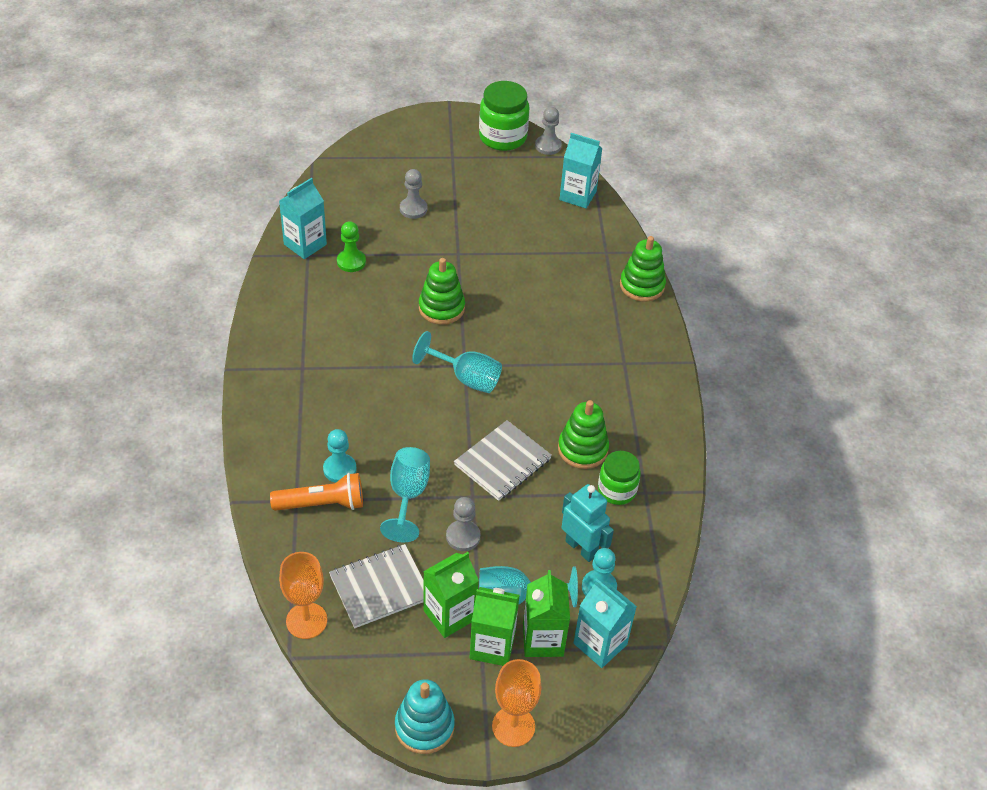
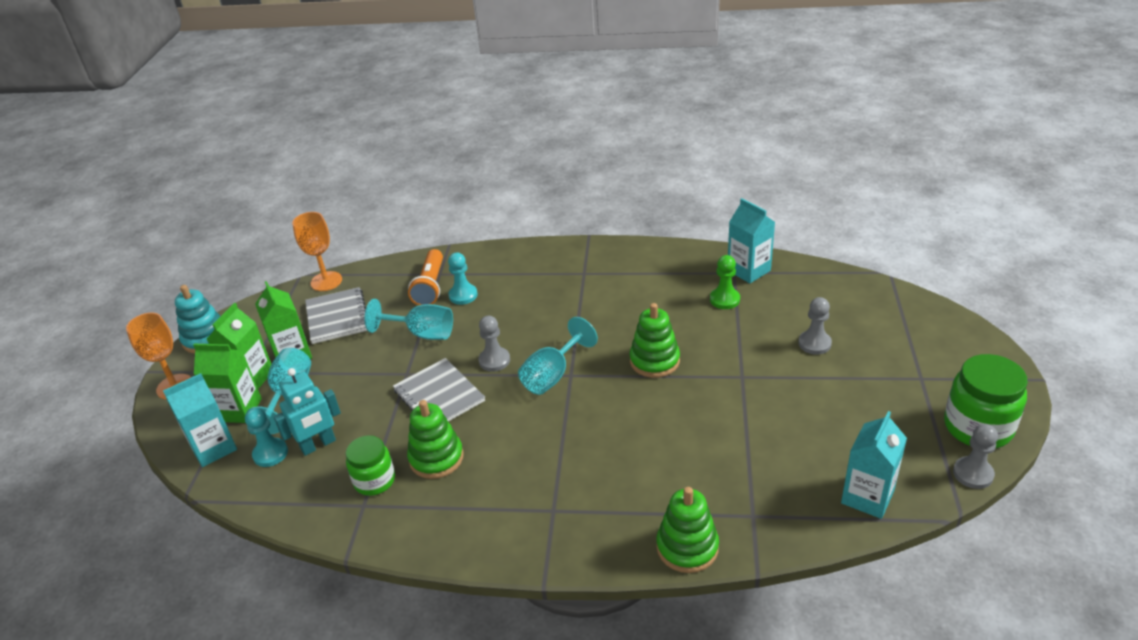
camera: 105 degrees right, 10 degrees down
(463, 536) = (365, 365): grey pawn -> grey pawn (494, 360)

